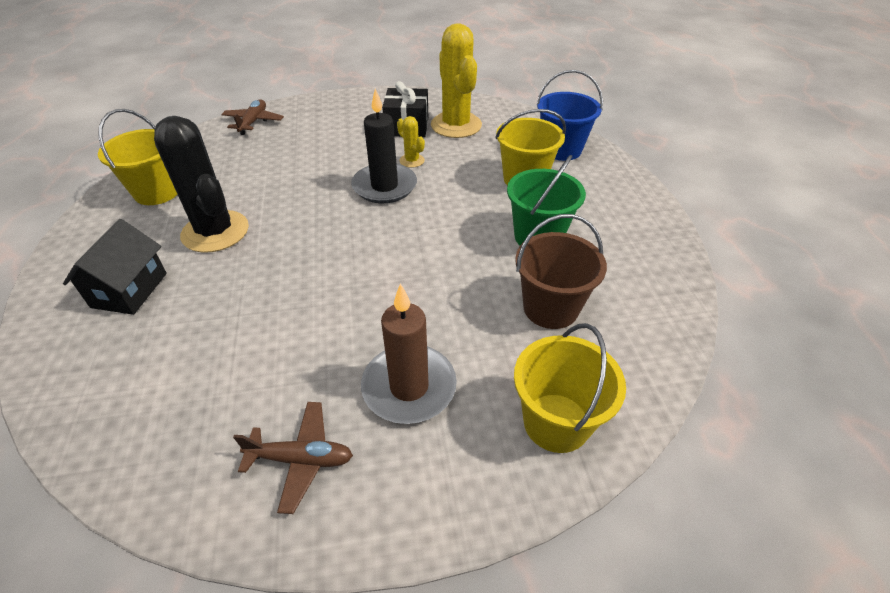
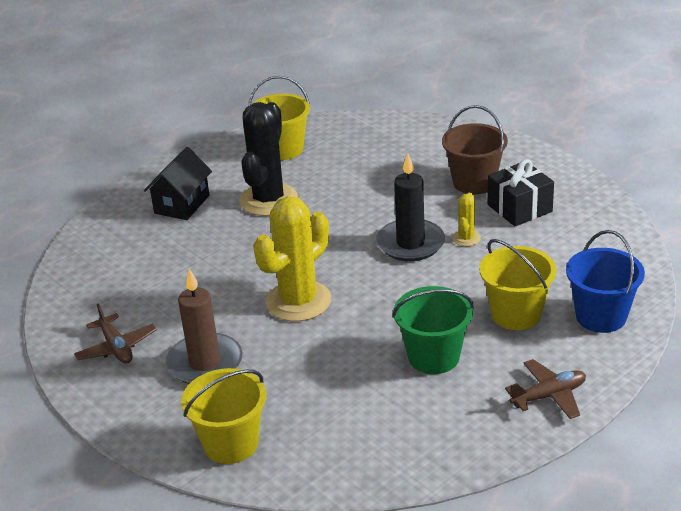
camera: 60 degrees right, 10 degrees down
(129, 290) = (182, 204): black house -> black house turned 45 degrees counterclockwise
(253, 122) = (421, 131): brown plane -> brown plane (549, 396)
(456, 125) = (560, 234): yellow cactus -> yellow cactus (298, 301)
(550, 308) = (346, 398): brown bucket -> brown bucket (474, 182)

